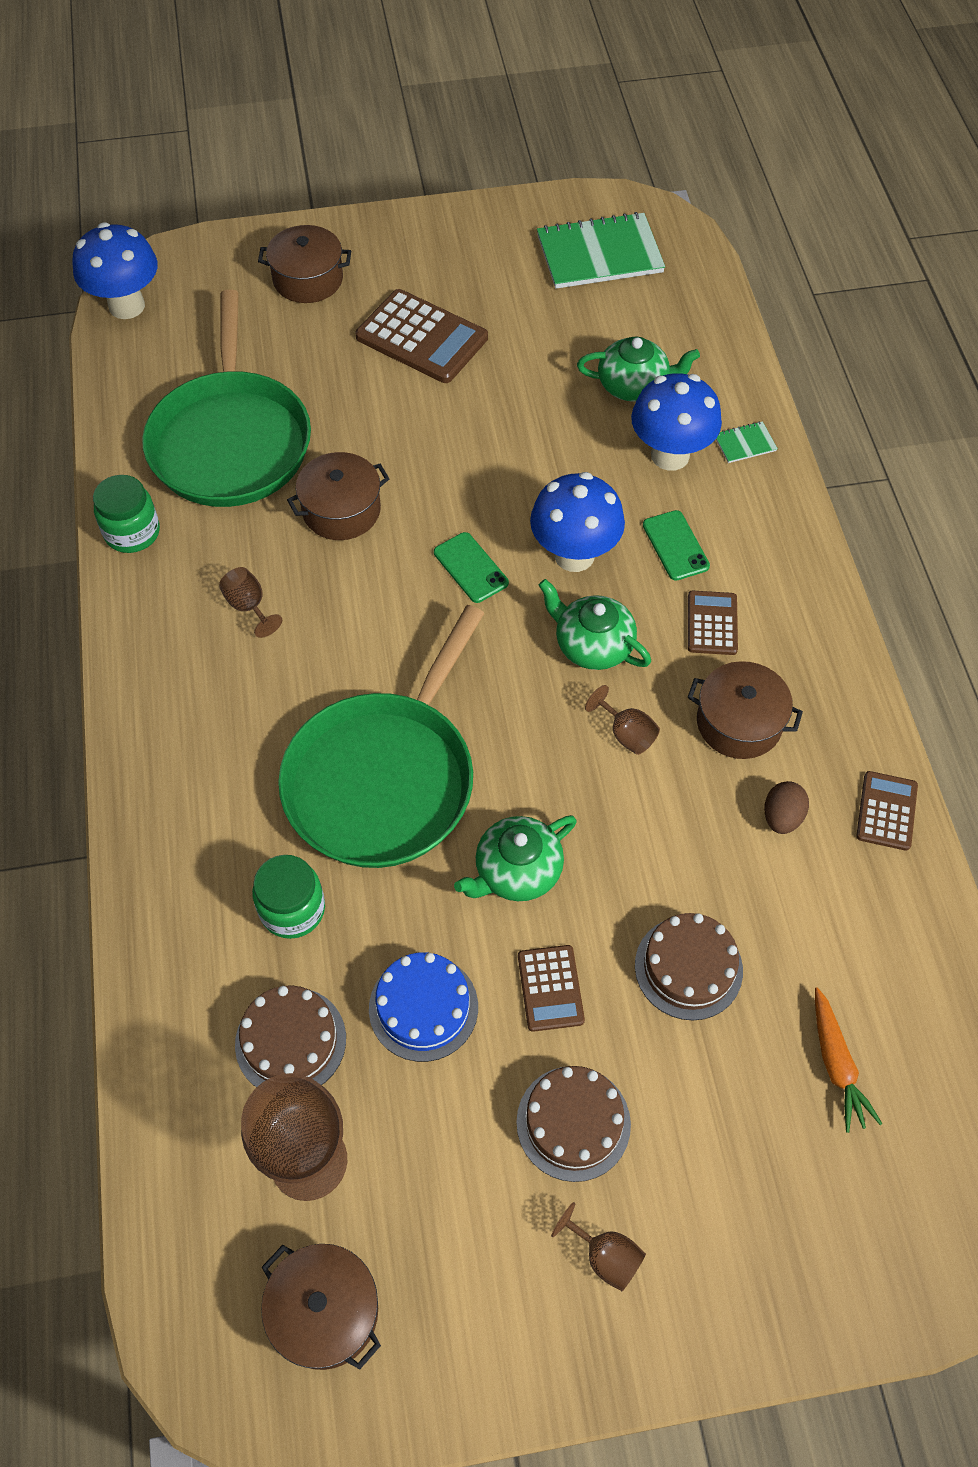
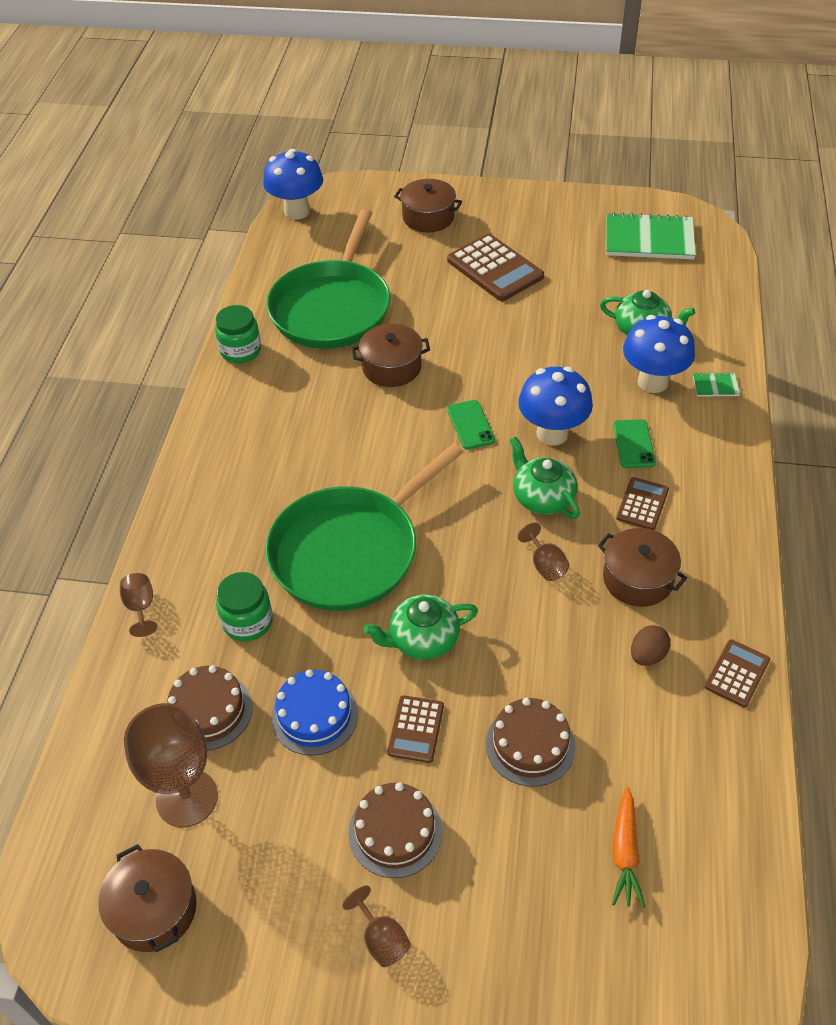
camera: 20 degrees right, 10 degrees down
(249, 606) = (301, 415): brown goblet -> brown goblet (141, 607)

